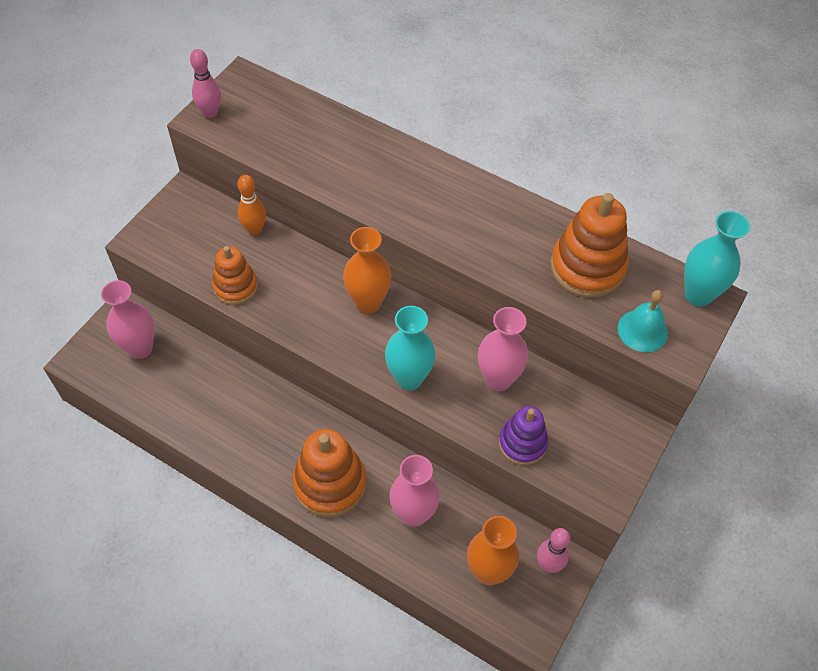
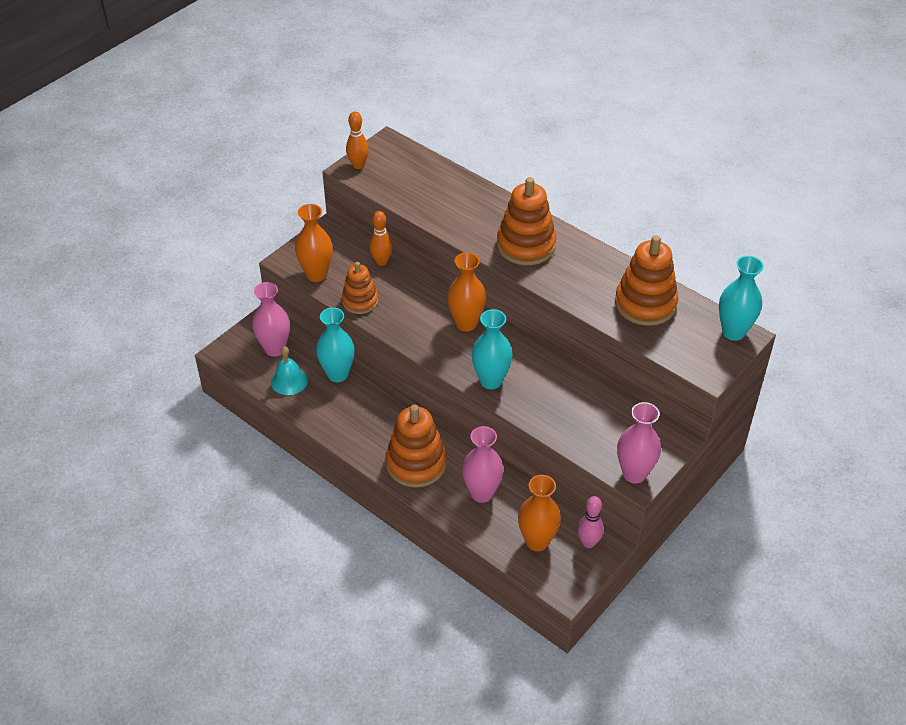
camera: 10 degrees right, 10 degrees down
(178, 256) = (316, 274): none -> orange vase
(210, 113) = (358, 165): pink bowling pin -> orange bowling pin
(220, 373) = (338, 374): none -> turquoise vase
(431, 202) = (526, 245): none -> orange stacking toy
(498, 379) = (564, 389): pink vase -> pink vase (634, 474)
(522, 443) = (576, 436): purple stacking toy -> none
(642, 330) = (681, 352): turquoise bell -> turquoise bell (289, 381)

